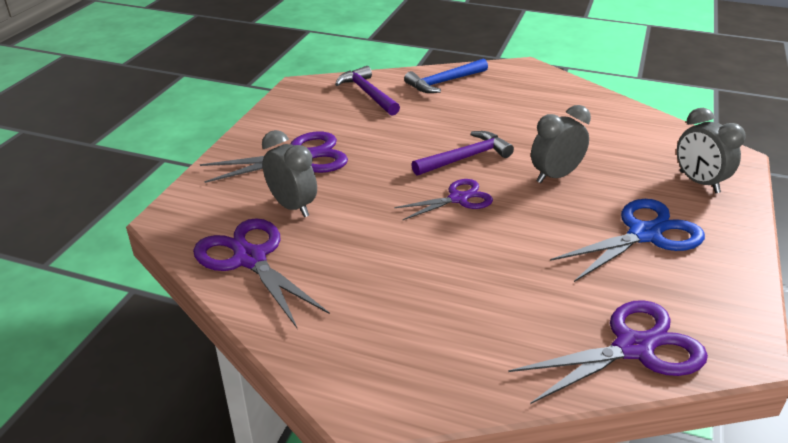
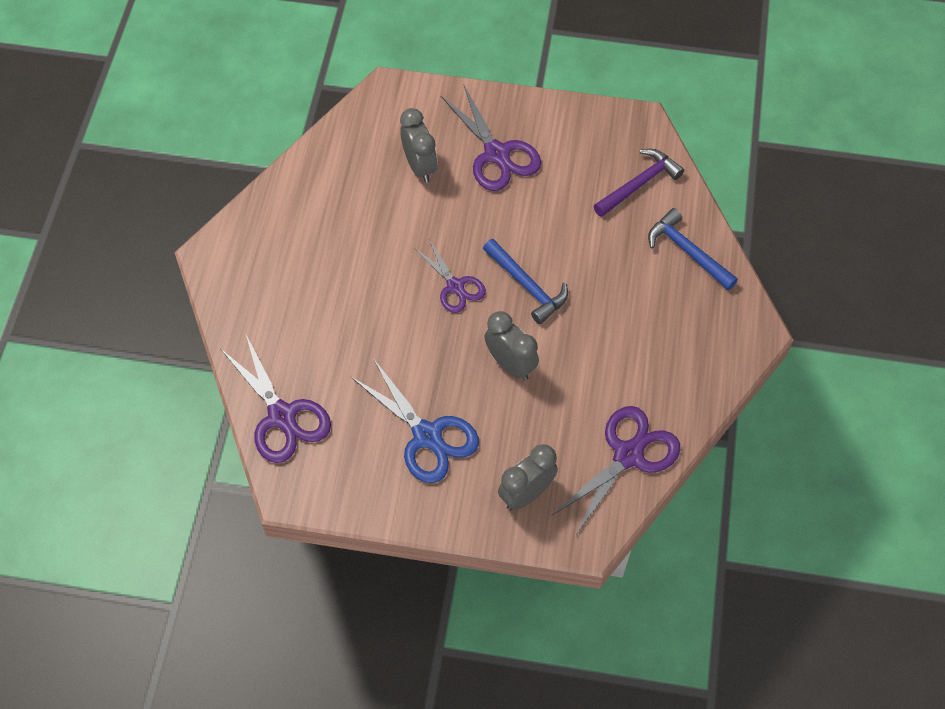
camera: 80 degrees right, 25 degrees up
(250, 259) = (347, 155): purple scissors -> purple scissors (628, 455)
(292, 206) = (420, 166): grey clock -> grey clock turned 60 degrees counterclockwise
(465, 158) = (527, 286): purple hammer -> blue hammer

